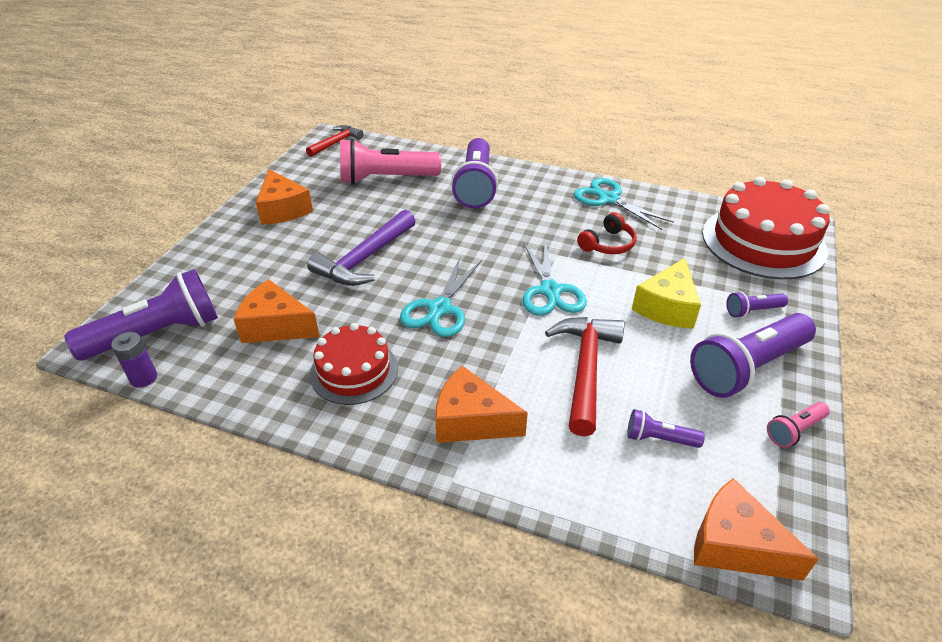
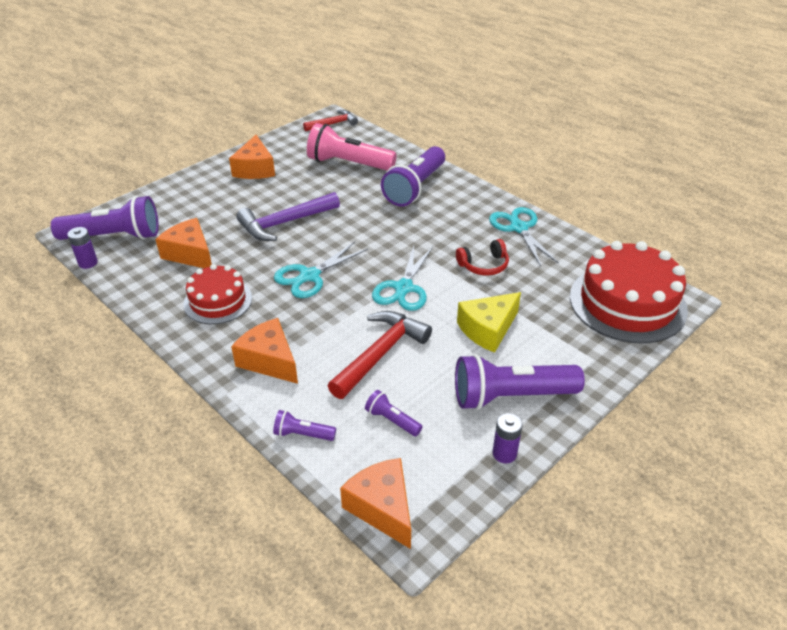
camera: 25 degrees right, 0 degrees up
(752, 311) = (559, 355): purple flashlight -> purple flashlight (303, 434)
(794, 430) = (504, 453): pink flashlight -> purple battery

